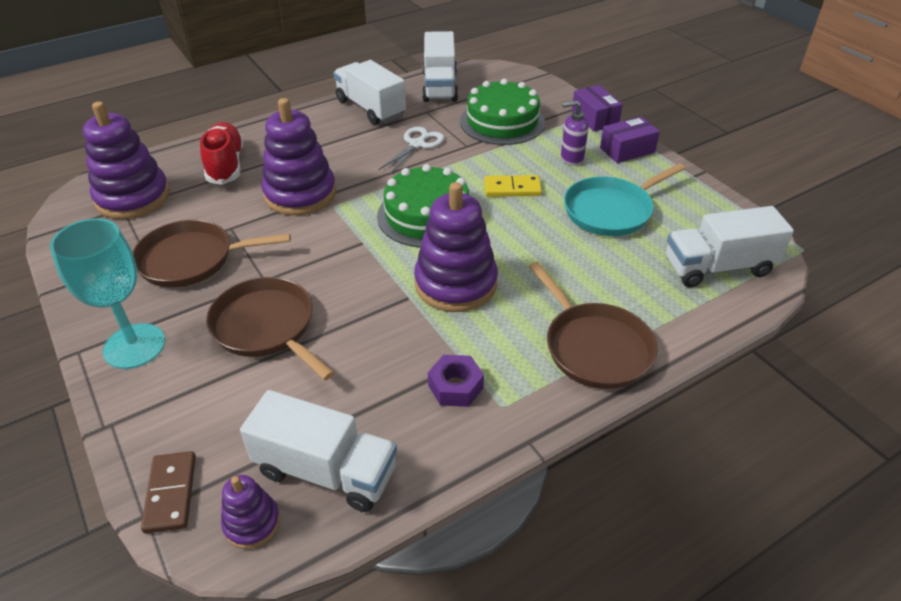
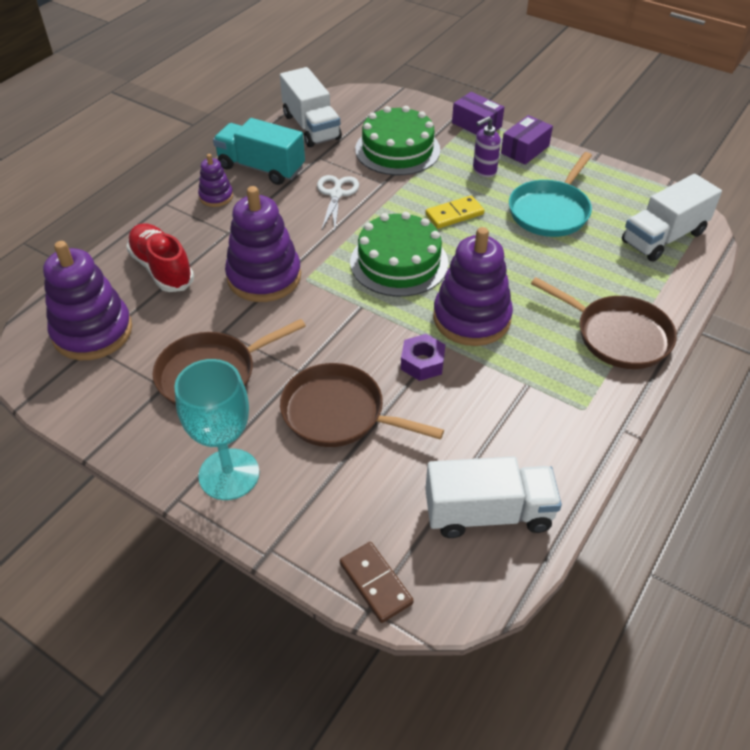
camera: 25 degrees left, 5 degrees up
(252, 523) = (462, 577): purple stacking toy -> purple stacking toy (216, 196)
(370, 108) = (261, 168): white truck -> turquoise truck
(455, 386) = (537, 406): purple nut -> purple nut (422, 363)

